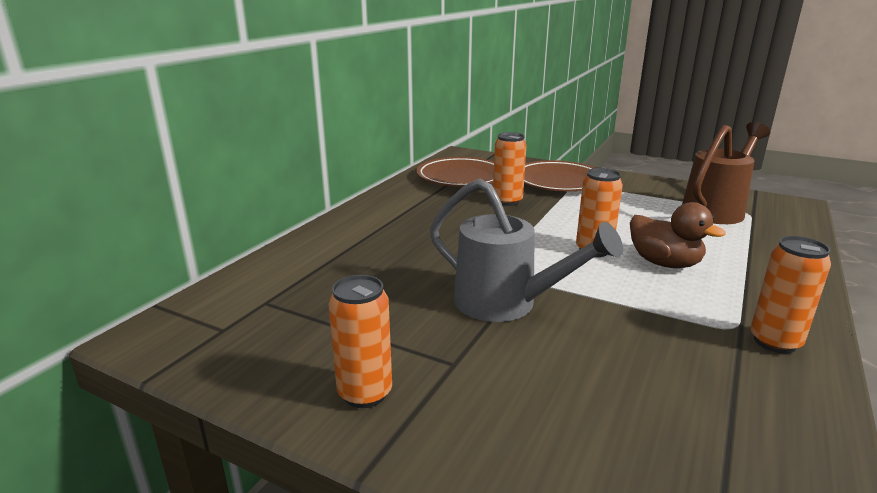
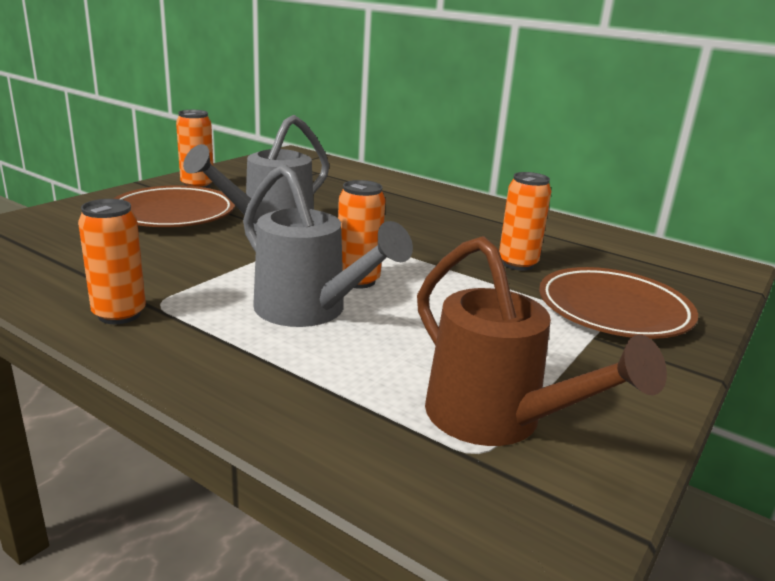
camera: 95 degrees right, 0 degrees up
(461, 177) = (607, 252): brown plate -> brown plate (173, 214)
(664, 263) = (309, 310): brown duck -> grey watering can

